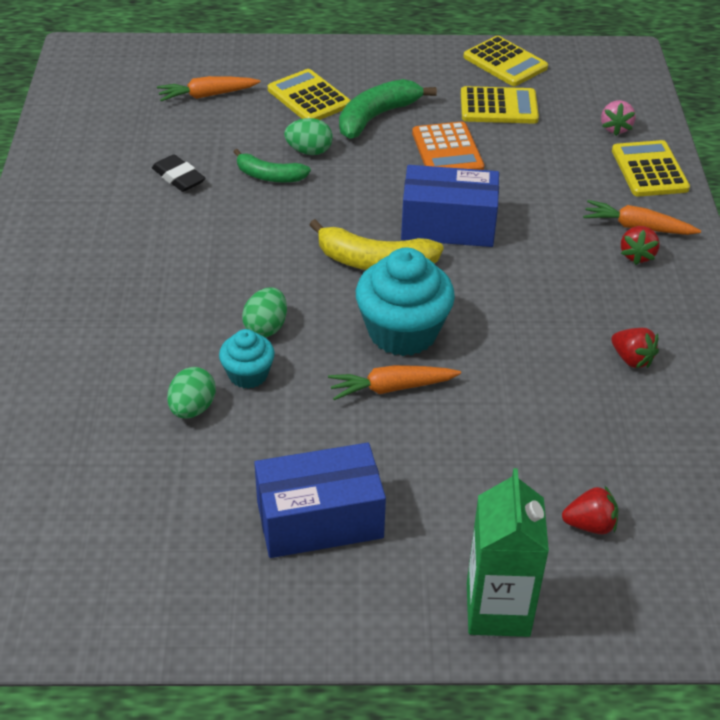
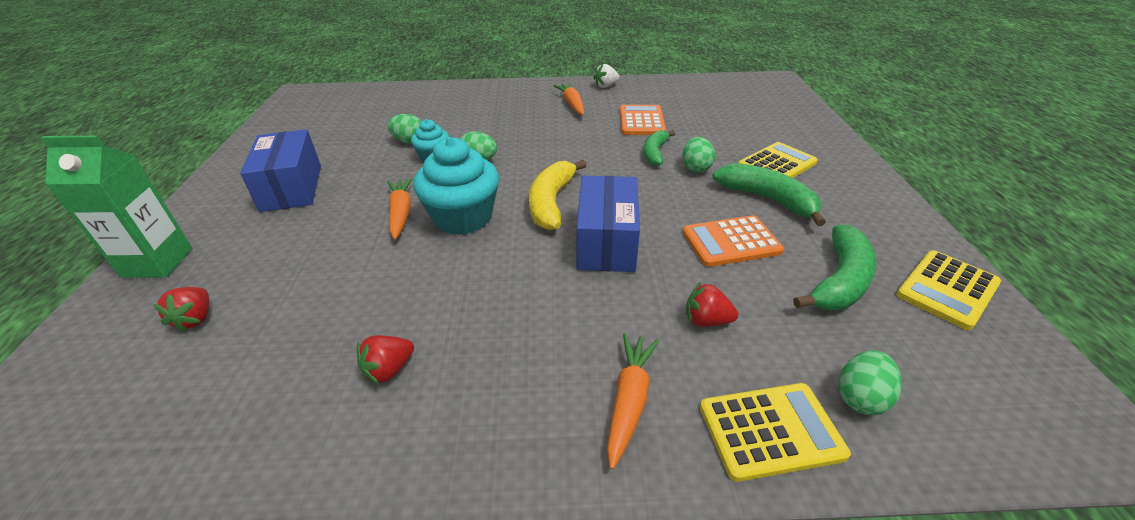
camera: 90 degrees right, 5 degrees down
(44, 200) = (606, 86): none -> white strawberry
(178, 177) = (641, 121): black eraser -> orange calculator
(207, 95) = (750, 124): orange carrot -> orange carrot (572, 104)
(498, 107) = (839, 281): yellow calculator -> green banana
(615, 128) = (860, 397): pink strawberry -> green egg
(637, 255) = (571, 394): red strawberry -> red strawberry (706, 320)

